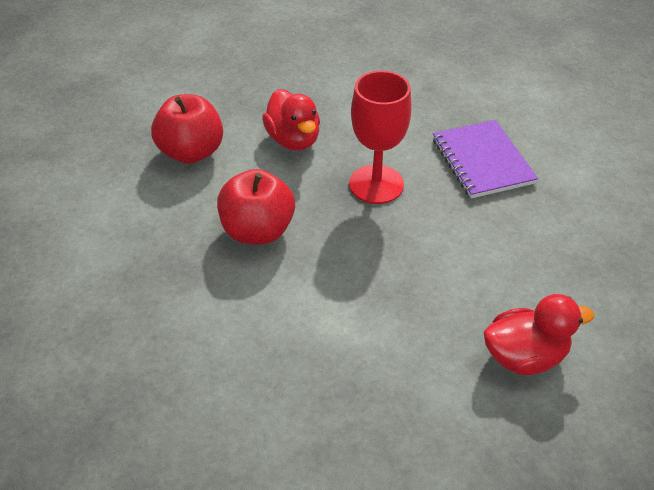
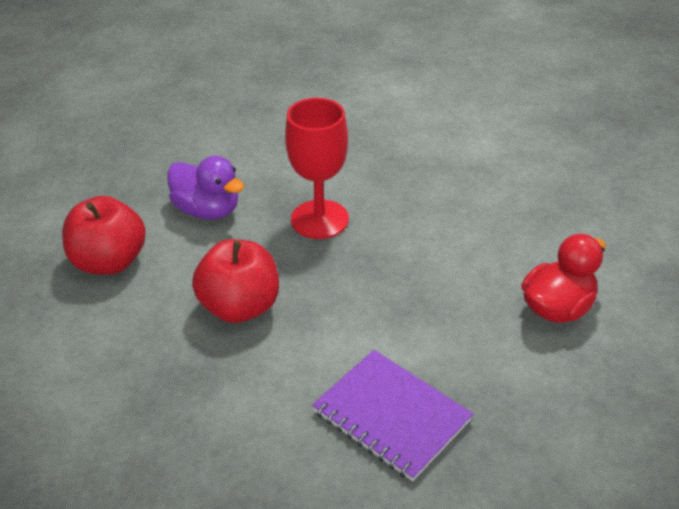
camera: 30 degrees left, 5 degrees down
(293, 140) = (207, 210): red duck -> purple duck
(482, 161) = (397, 163): purple notebook -> purple notebook (391, 416)

